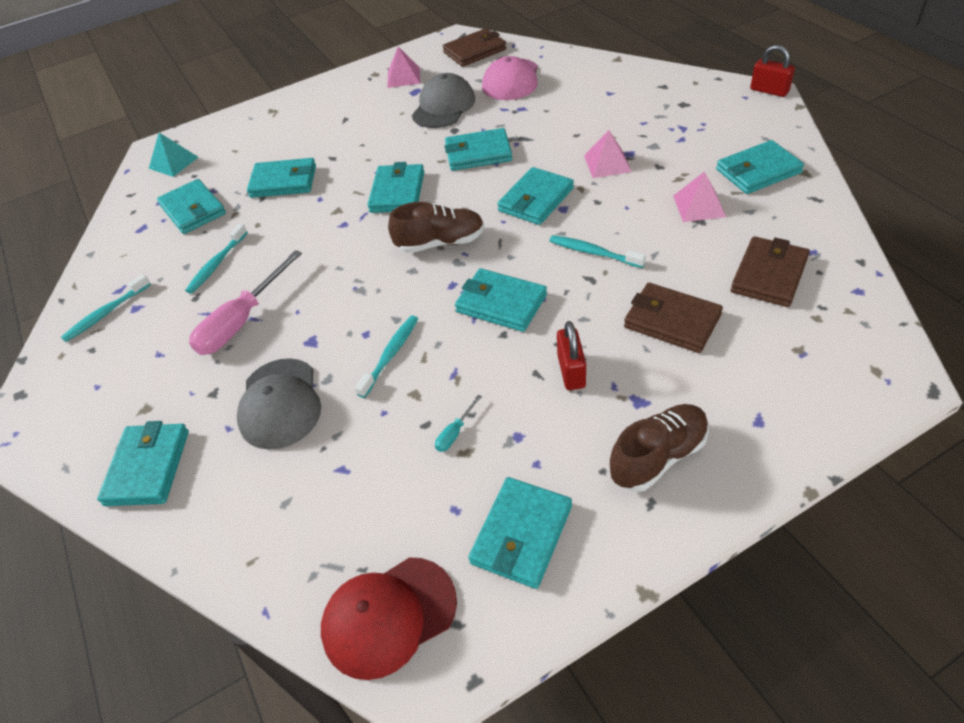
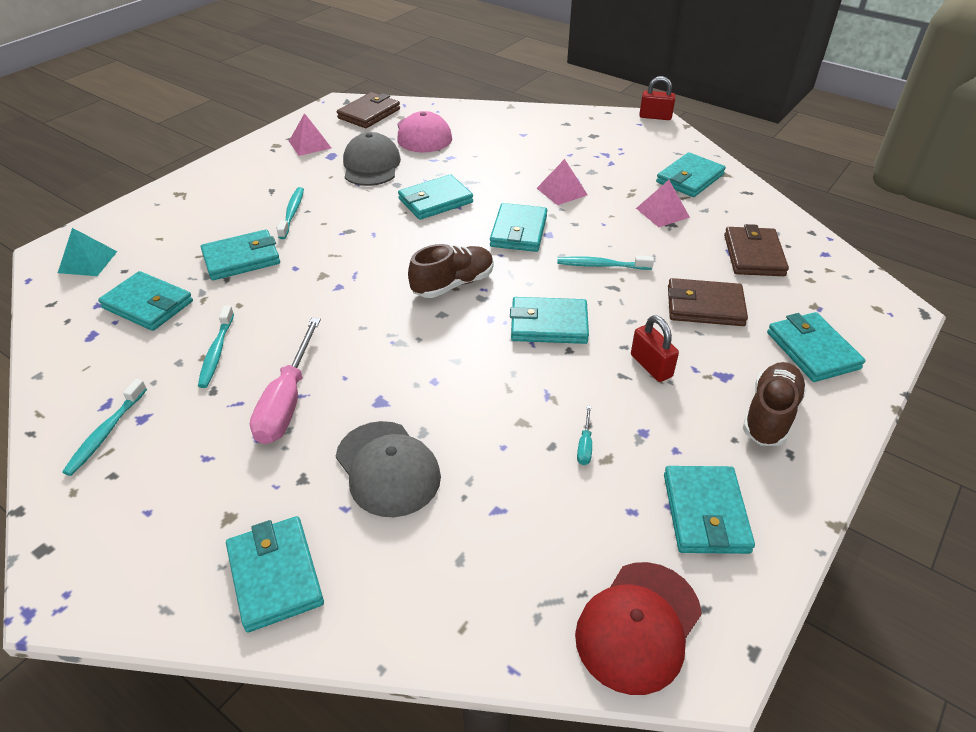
camera: 30 degrees left, 5 degrees down
(390, 355) = (473, 394): turquoise toothbrush -> turquoise toothbrush (292, 213)
(397, 192) = (377, 247): turquoise wallet -> turquoise wallet (812, 350)

